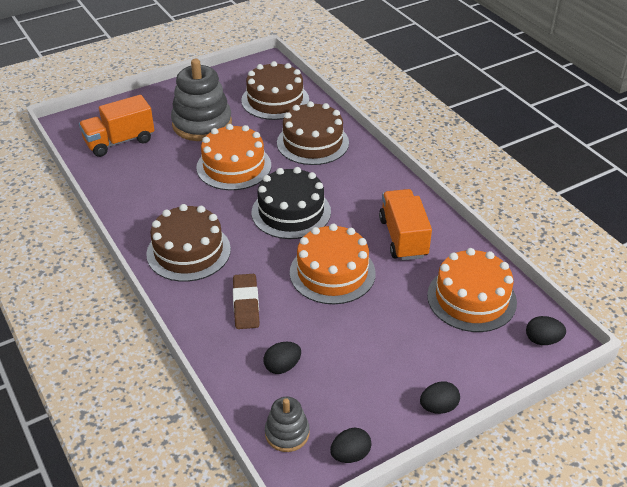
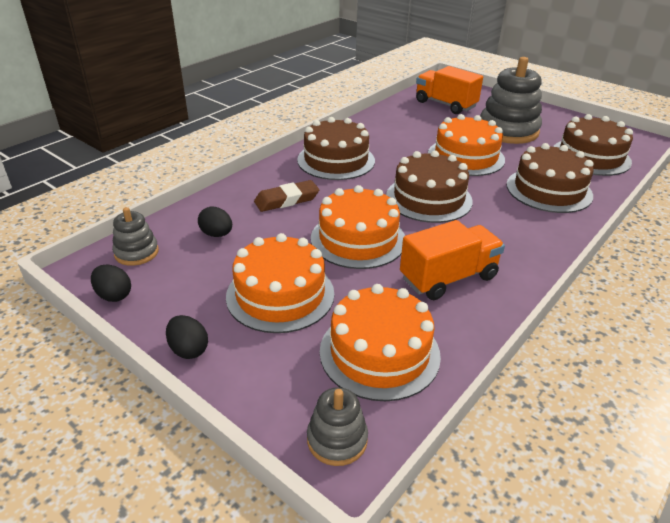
camera: 70 degrees right, 5 degrees down
(291, 212) = (429, 198): black cake -> brown cake
(389, 338) = (280, 294): none -> orange cake
(542, 340) = (337, 439): black egg -> grey stacking toy

